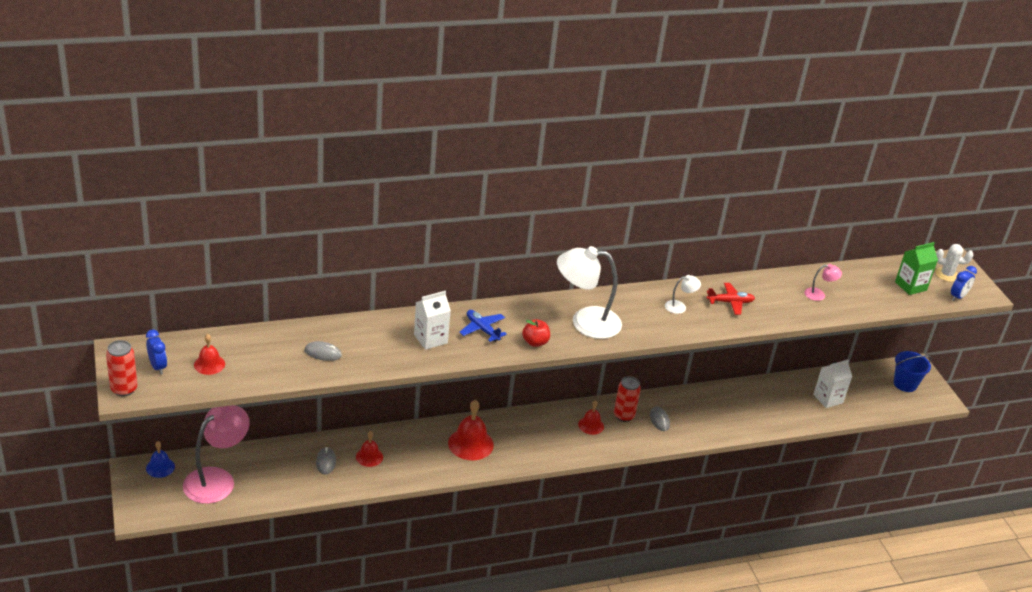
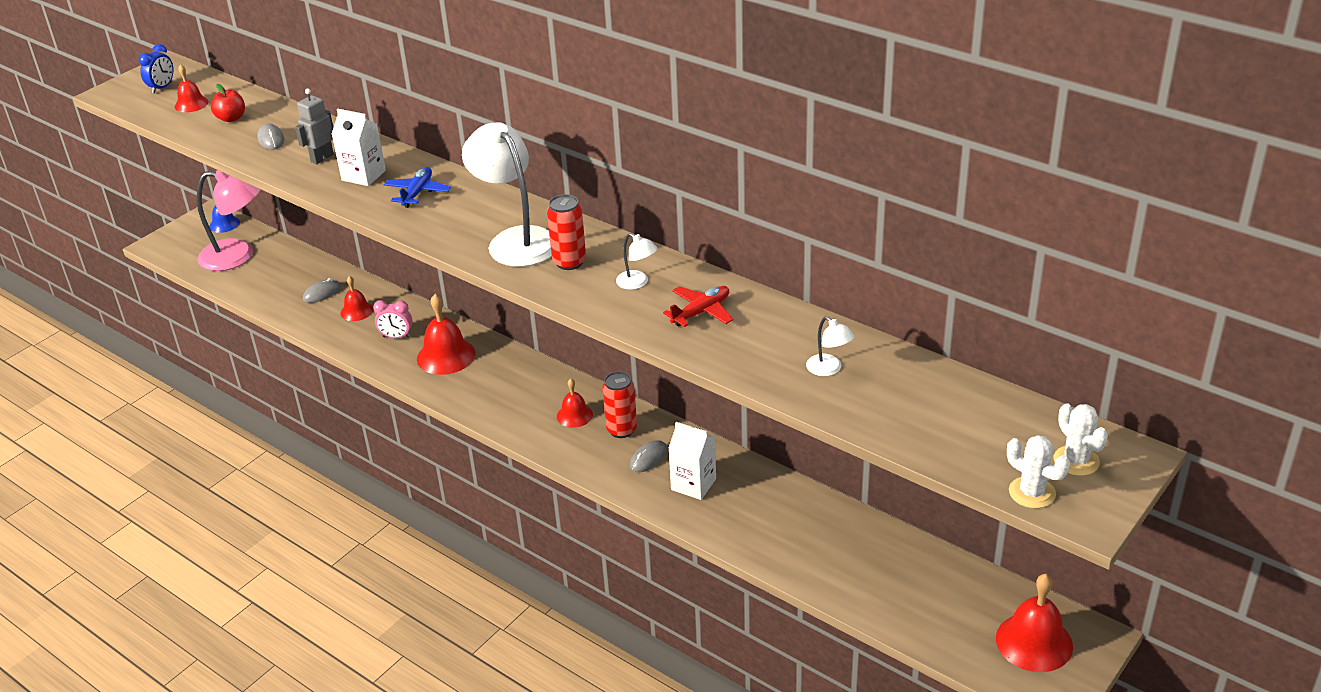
camera: 60 degrees right, 0 degrees up
(124, 389) = (115, 90): red can -> red can (569, 262)
(382, 344) = (322, 158): none -> grey robot
(423, 454) = (396, 337): none -> pink clock
(535, 342) = (435, 228): red apple -> red apple (231, 118)
(730, 302) = (701, 312): red plane -> red plane turned 90 degrees counterclockwise
(819, 294) = (829, 369): pink lamp -> white lamp
(828, 399) = (887, 579): white carton -> white carton (693, 484)
(905, 384) = (1034, 642): blue bucket -> red bell
(910, 286) = (984, 438): green carton -> none
(958, 297) = (1032, 493): blue clock -> white cactus

